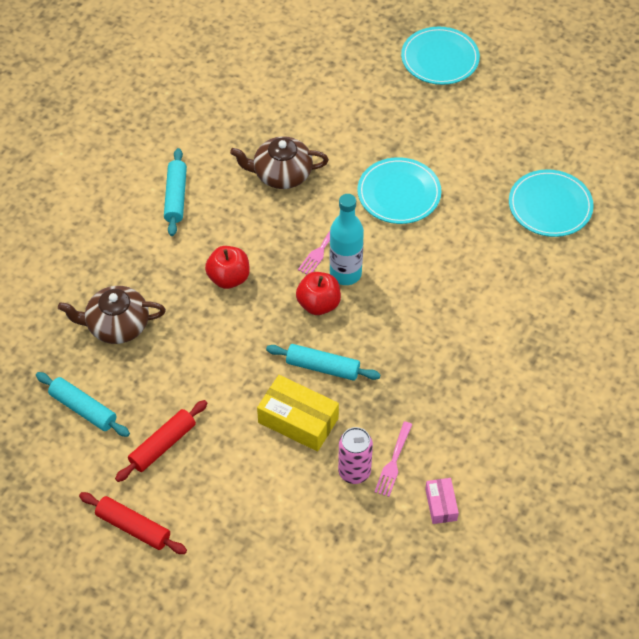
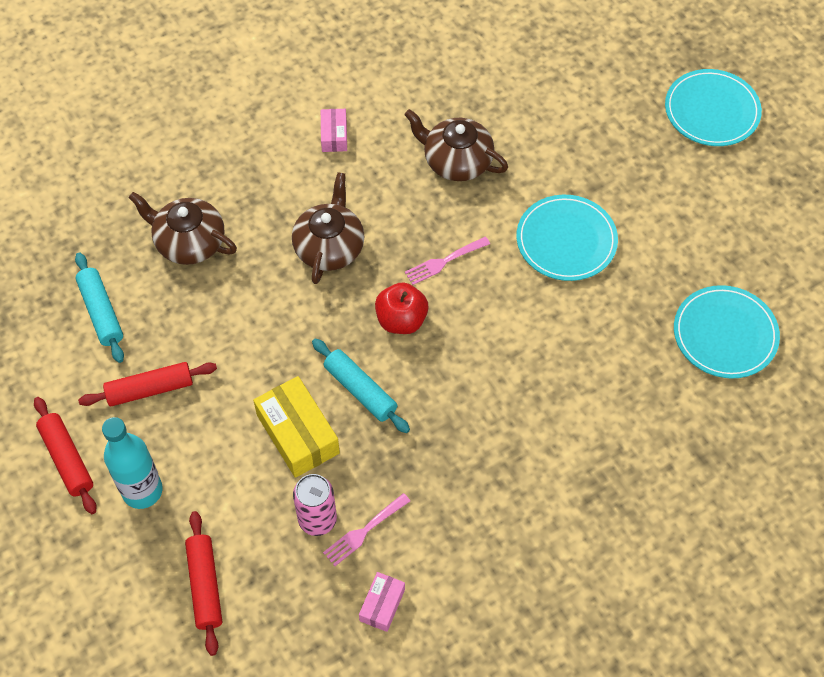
camera: 30 degrees right, 5 degrees up
(176, 197) = (334, 135): turquoise rolling pin -> pink box
(229, 278) = (329, 247): red apple -> brown teapot
(304, 560) = (205, 585): none -> red rolling pin
(345, 273) = (451, 301): turquoise bottle -> turquoise bottle (142, 491)

